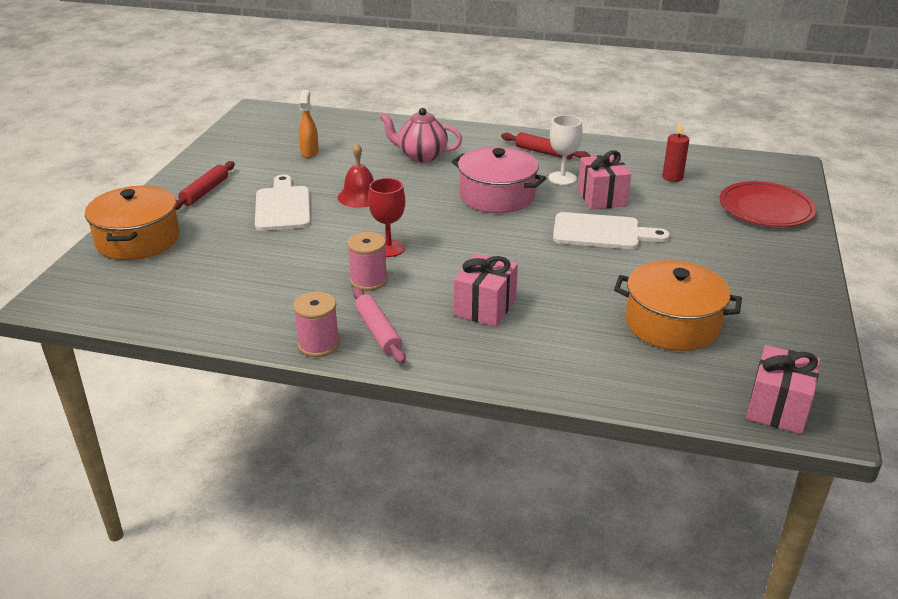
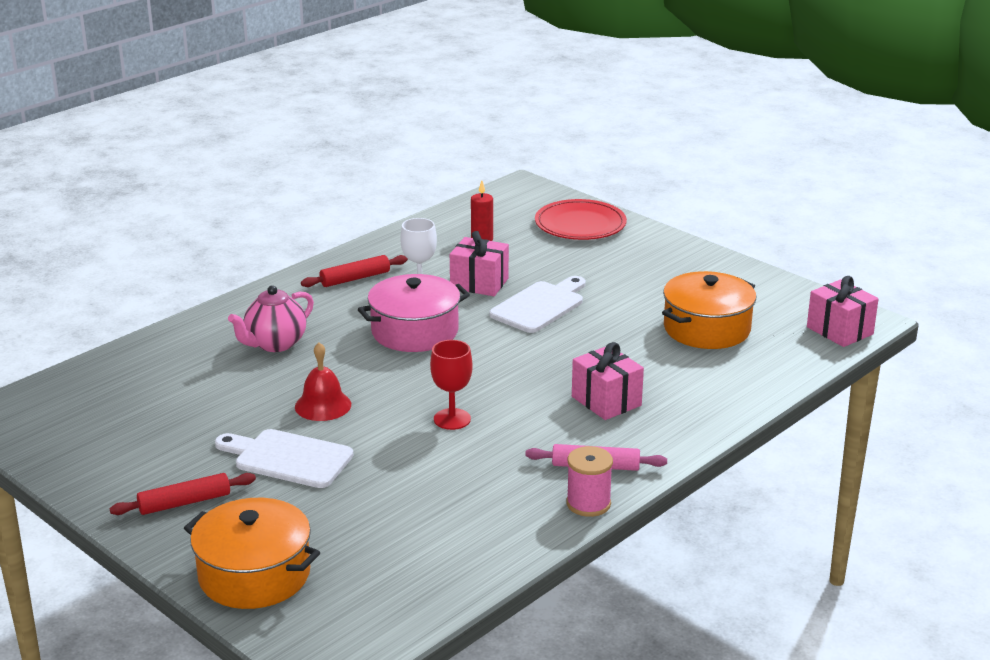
camera: 60 degrees left, 5 degrees down
(205, 192) = (184, 502): red rolling pin -> red rolling pin turned 75 degrees counterclockwise
(309, 152) = (172, 408): orange spray bottle -> none
(368, 280) = (502, 447): pink spool -> none

